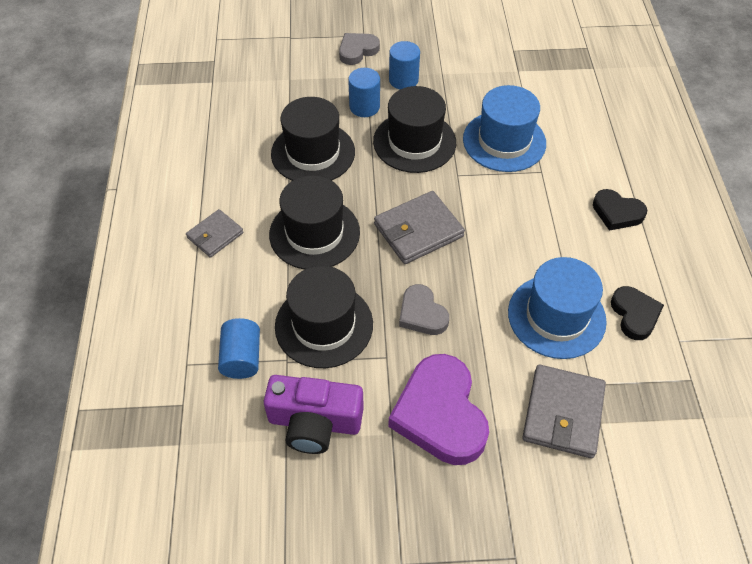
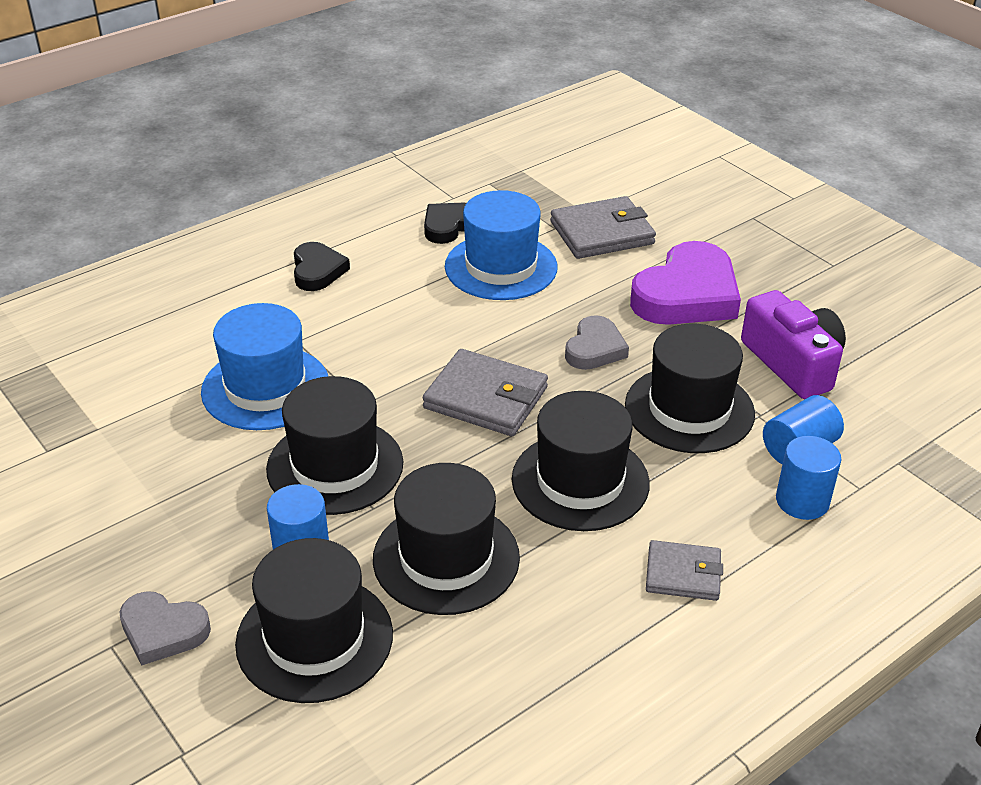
camera: 125 degrees left, 15 degrees down
(309, 91) = (314, 638): none -> black hat
(403, 80) = (204, 537): blue cylinder -> blue cylinder (802, 501)

